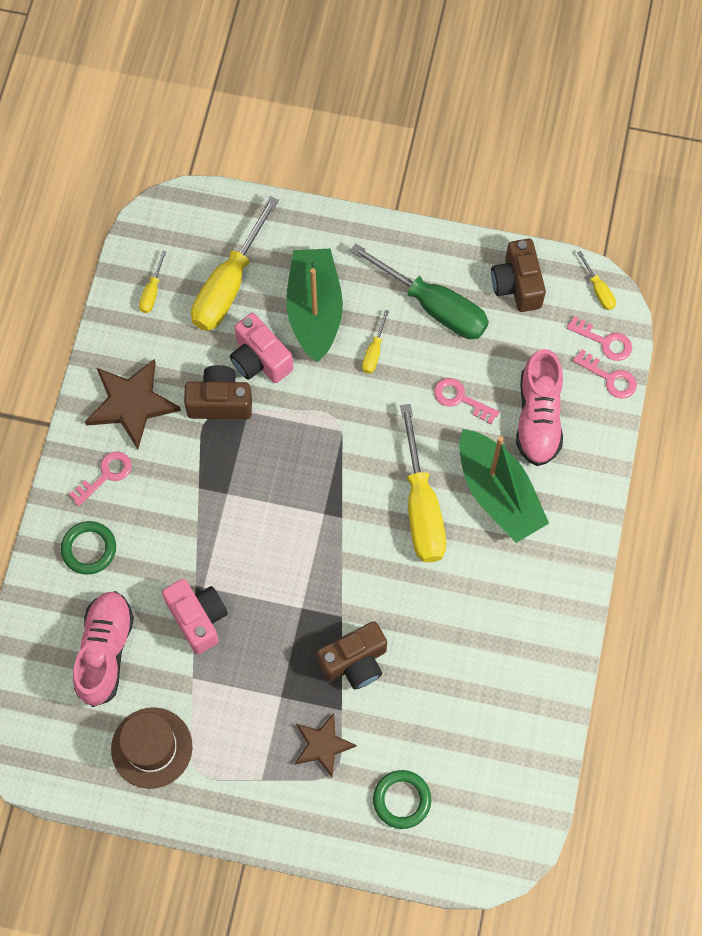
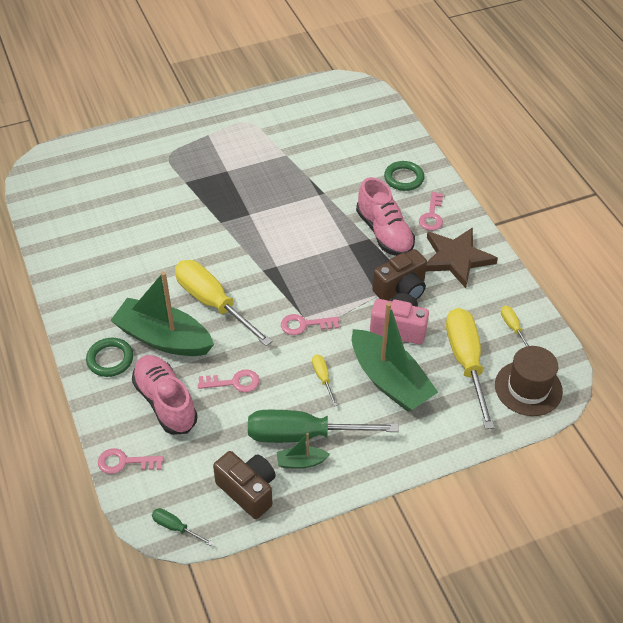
camera: 145 degrees right, 20 degrees down
(105, 651) = (347, 142): pink shoe -> pink shoe (384, 233)
(151, 747) = (281, 119): brown hat -> brown hat (528, 388)
(198, 618) = (308, 180): pink camera -> none
(322, 745) = (184, 163): brown star -> none
(355, 662) = (194, 206): brown camera -> none
(402, 800) = (118, 162): green ring -> green ring (110, 359)
(453, 282) = (301, 462): none -> green boat
(598, 290) = (175, 527): yellow screwdriver -> green screwdriver
(604, 341) = (145, 488): pink key -> pink key (304, 325)

